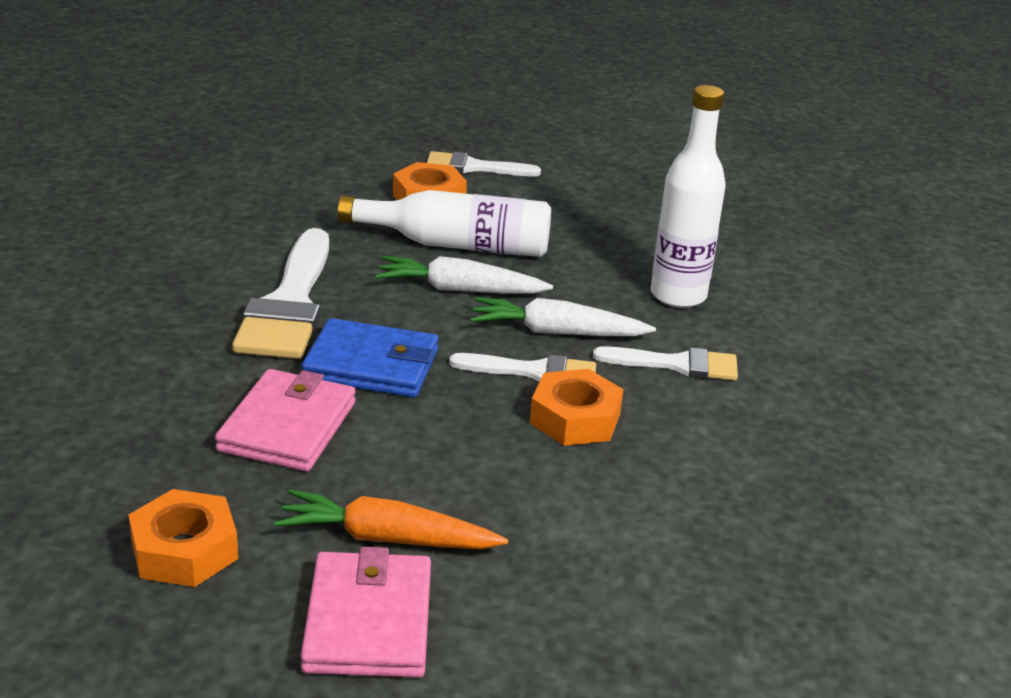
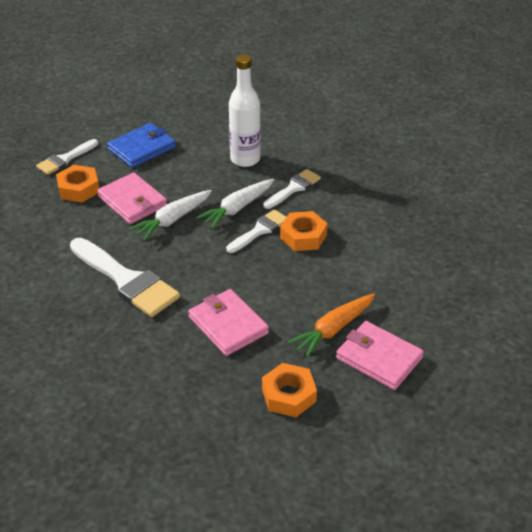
camera: 50 degrees left, 10 degrees up
(371, 364) = (205, 277): blue wallet -> blue wallet (142, 148)
(457, 245) = (132, 201): white bottle -> pink wallet

